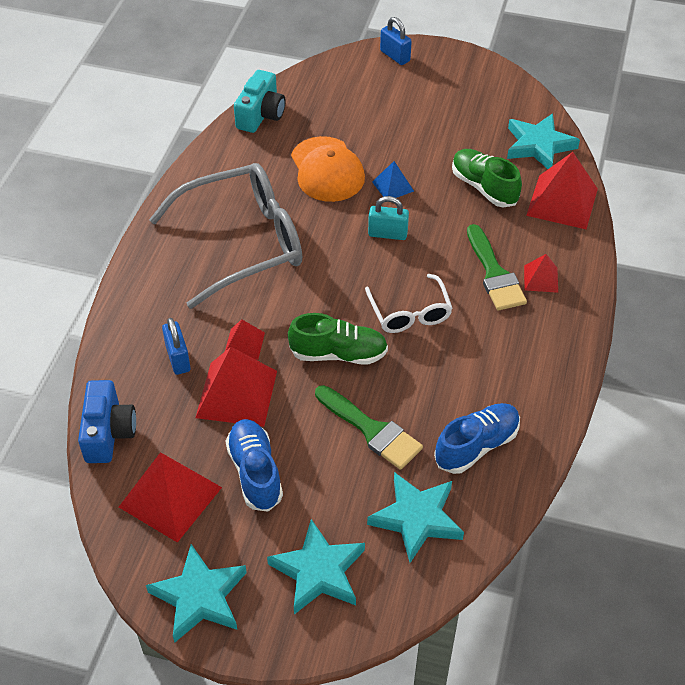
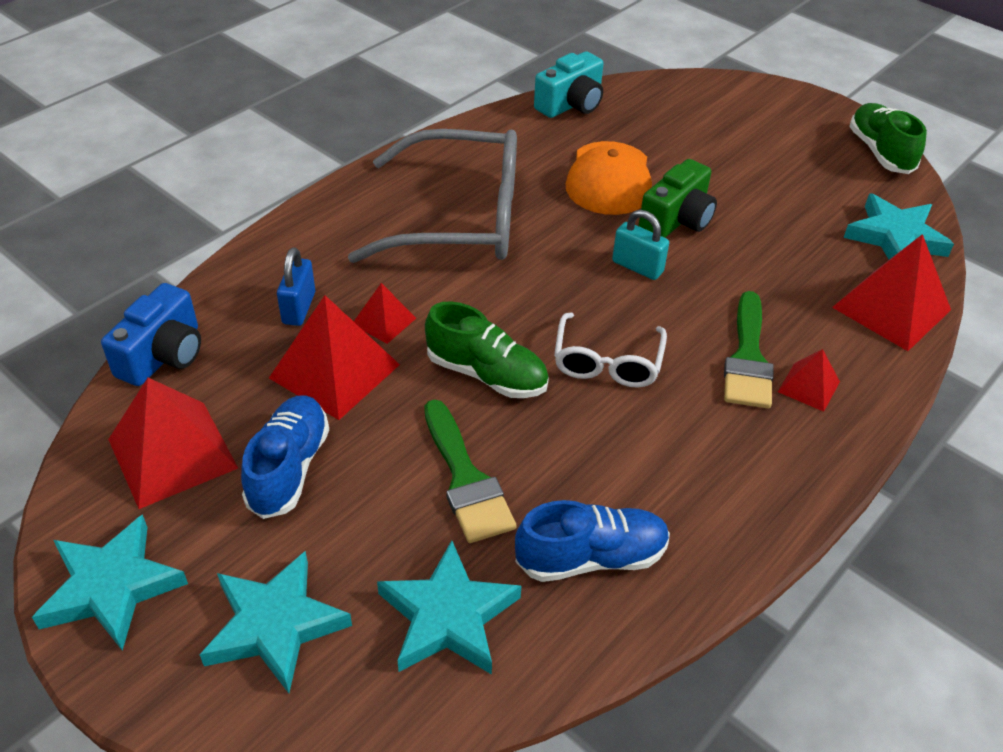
camera: 25 degrees right, 5 degrees down
(392, 186) = (677, 220): blue pyramid -> green camera
(395, 56) = (766, 95): blue padlock -> none
(484, 187) = (793, 258): green shoe -> green shoe (880, 152)

